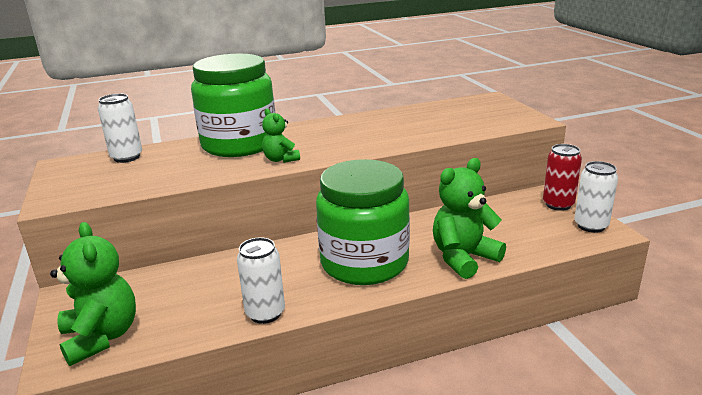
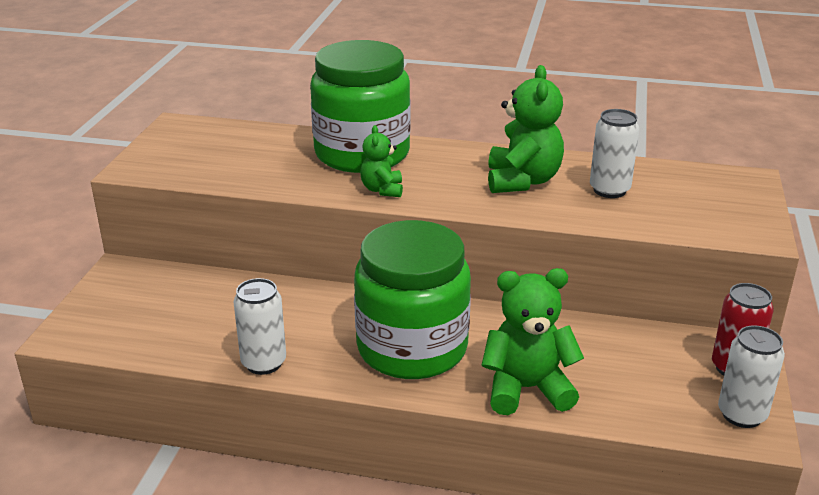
camera: 30 degrees right, 5 degrees up
(101, 337) = (113, 325): green teddy bear -> green teddy bear (522, 181)
(127, 157) = (240, 135): white can -> white can (609, 190)

